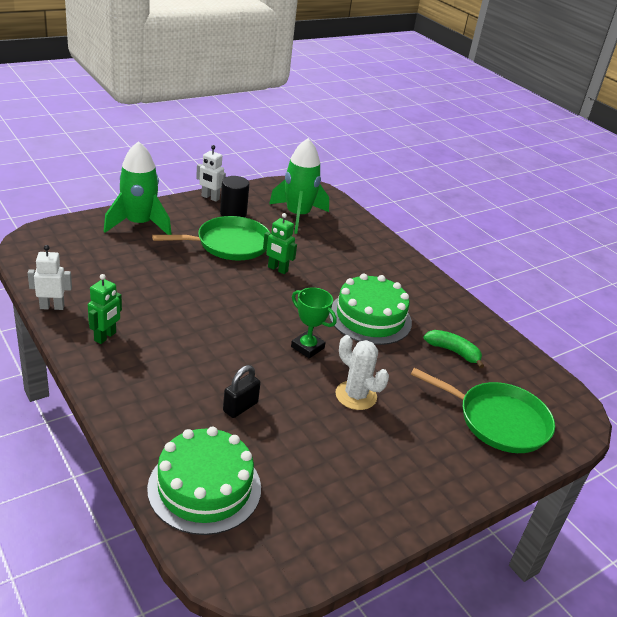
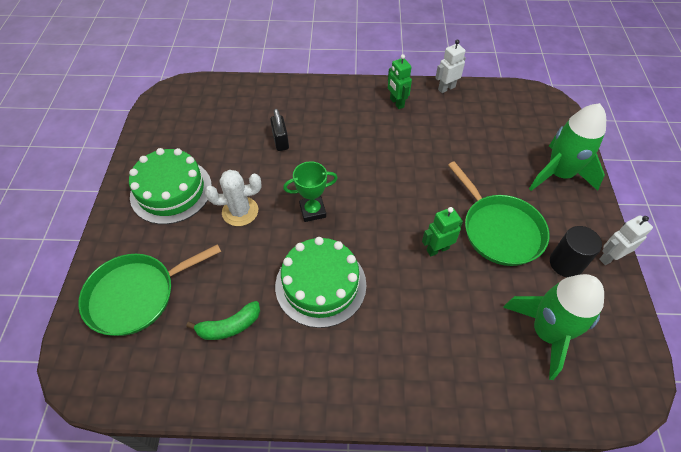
camera: 130 degrees right, 20 degrees up
(52, 307) = (446, 88): white robot -> white robot turned 150 degrees counterclockwise
(204, 488) = (233, 100): green cake -> green cake (171, 191)
(229, 244) = (499, 230): green pan -> green pan turned 45 degrees counterclockwise

